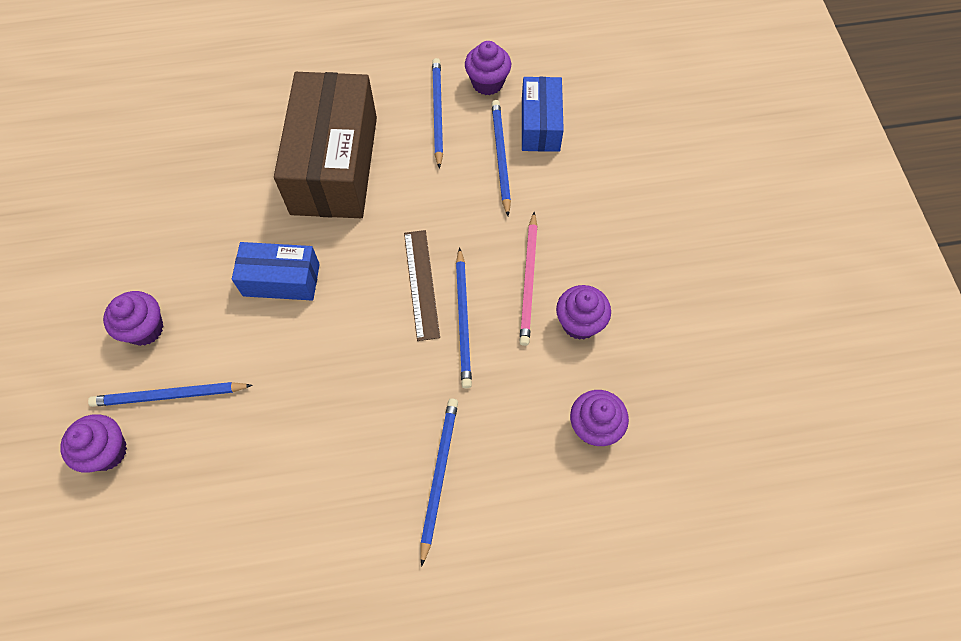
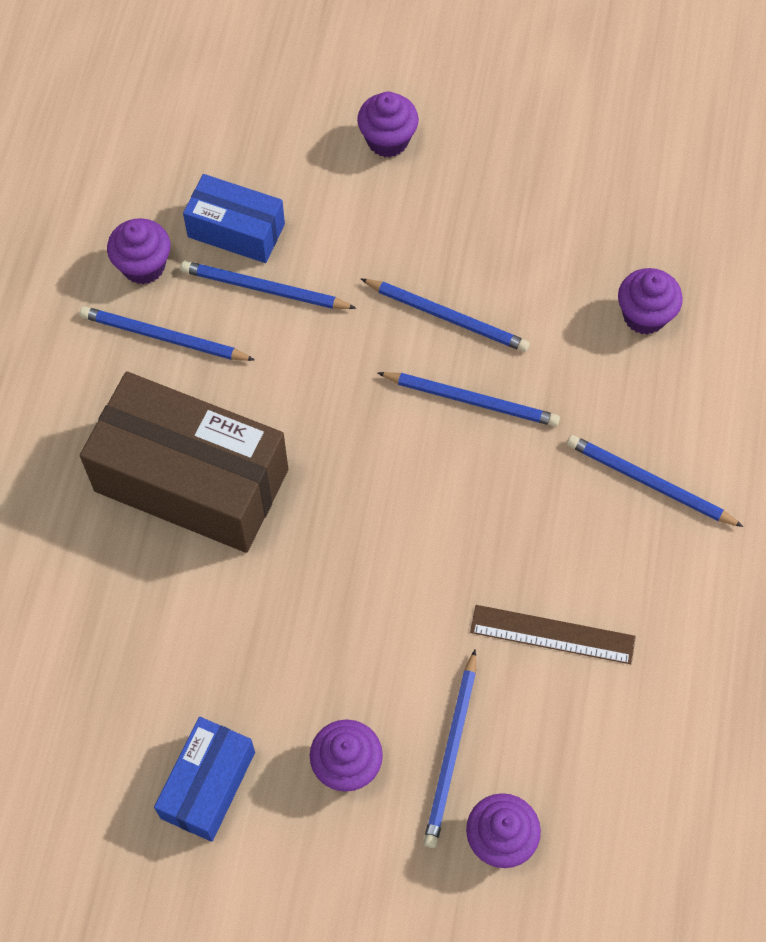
camera: 70 degrees left, 0 degrees up
(281, 280) = (339, 586): blue box -> blue box (208, 785)
(421, 284) = (407, 430): brown ruler -> brown ruler (552, 635)
(529, 280) = (447, 317): pink pencil -> blue pencil
(579, 323) = (520, 285): purple cupcake -> purple cupcake (387, 140)

